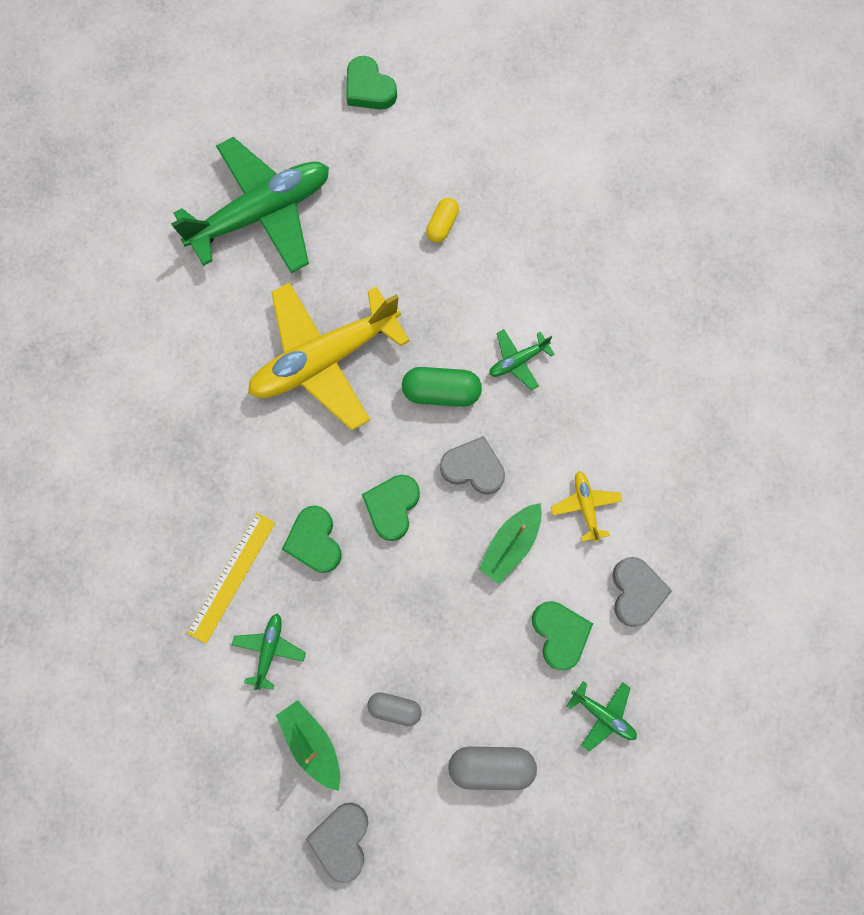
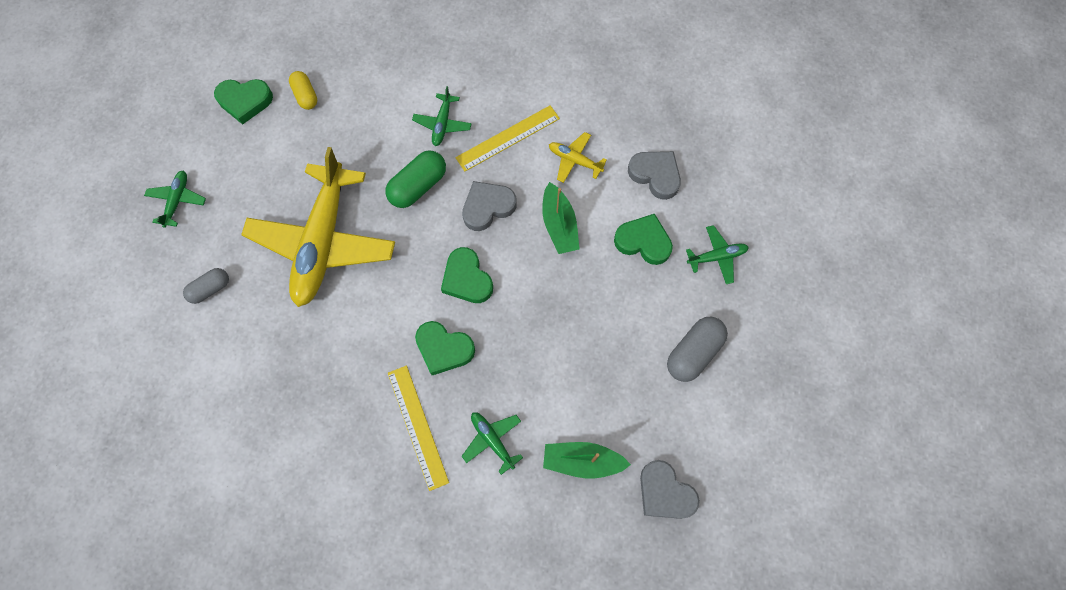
camera: 50 degrees left, 5 degrees down
(262, 213) = (177, 200): green plane -> green plane, size x0.41
(369, 88) = (163, 64): green heart -> green heart (245, 101)
(394, 708) = (604, 386): grey capsule -> grey capsule (210, 289)
(554, 429) = (508, 138): none -> yellow ruler

